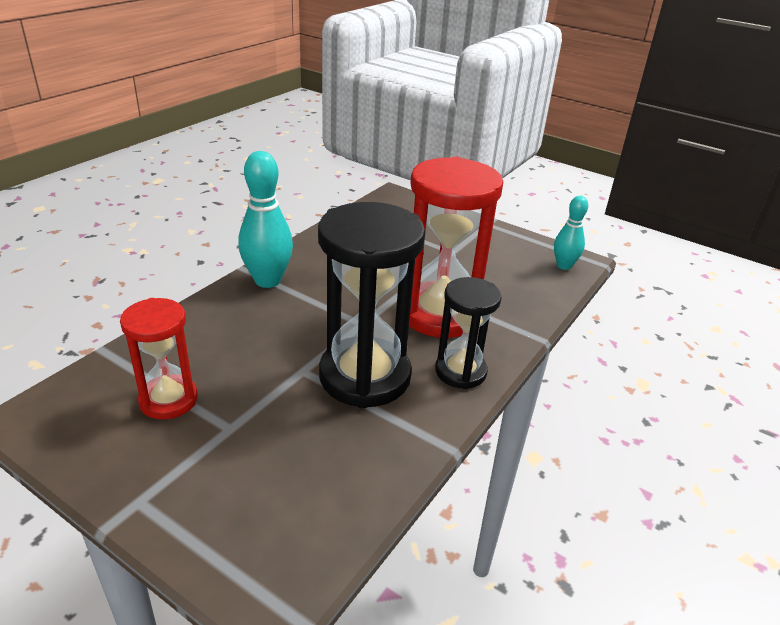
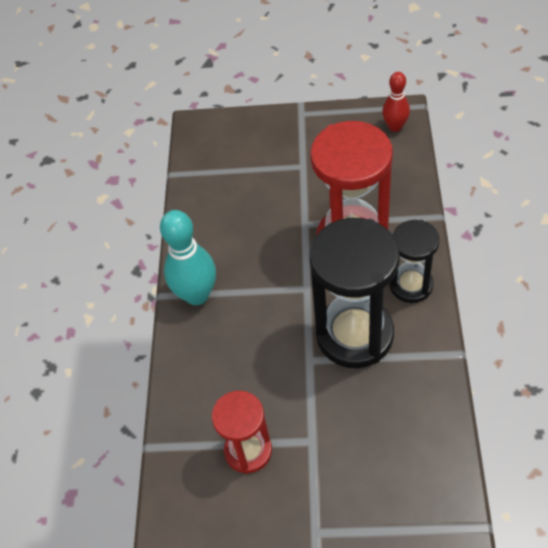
camera: 25 degrees left, 20 degrees up
(564, 266) = (395, 126): turquoise bowling pin -> red bowling pin

